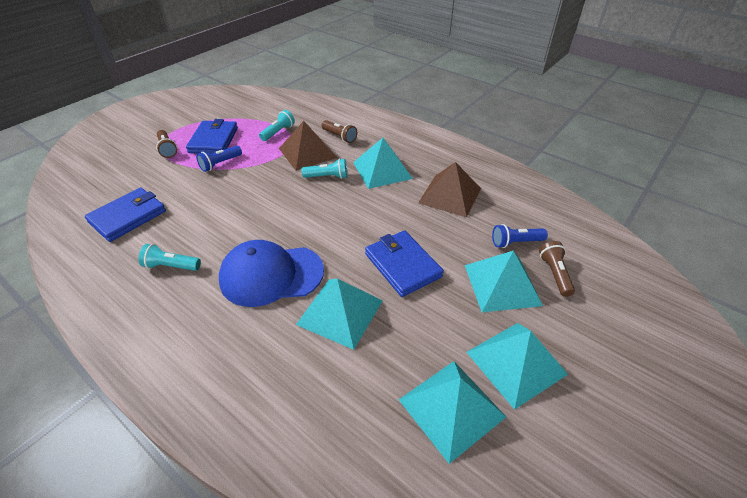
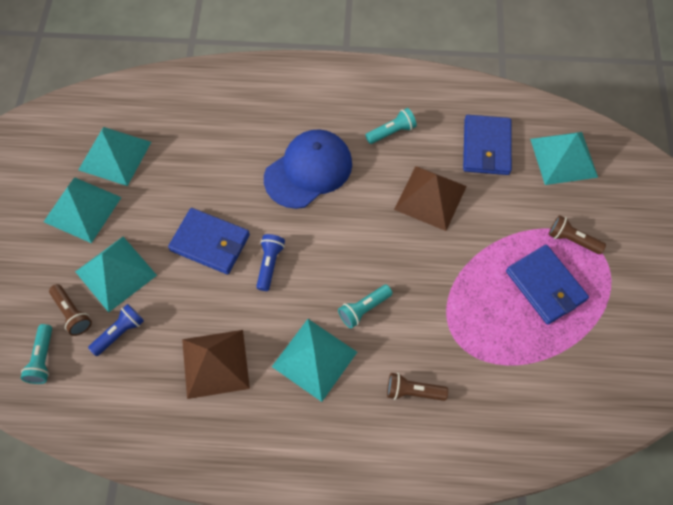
camera: 145 degrees right, 20 degrees up
(220, 164) = (491, 255): blue flashlight -> blue flashlight (269, 264)
(278, 132) = (492, 350): turquoise flashlight -> turquoise flashlight (43, 359)
(307, 153) = (421, 334): brown pyramid -> brown pyramid (430, 197)
(340, 312) = (230, 173): turquoise pyramid -> turquoise pyramid (563, 158)

